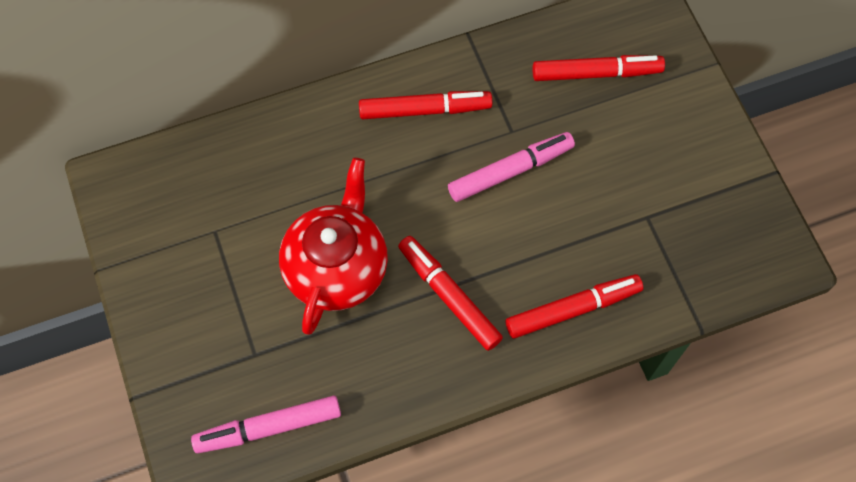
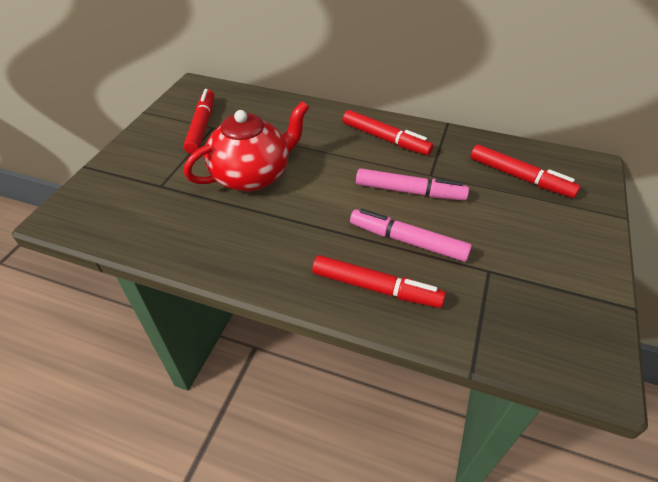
camera: 40 degrees right, 20 degrees down
(268, 427) = (120, 222): pink marker -> pink marker (407, 241)
(449, 296) = (300, 227): red marker -> red marker (202, 126)

